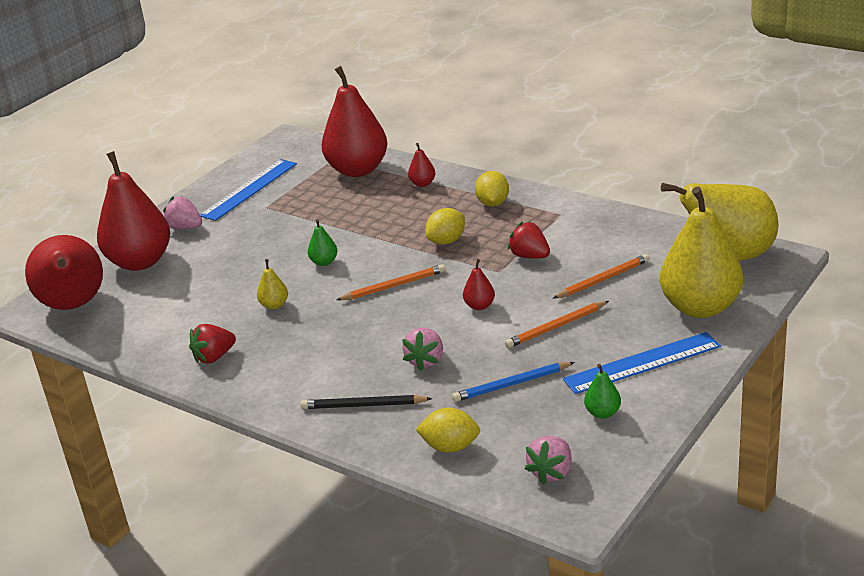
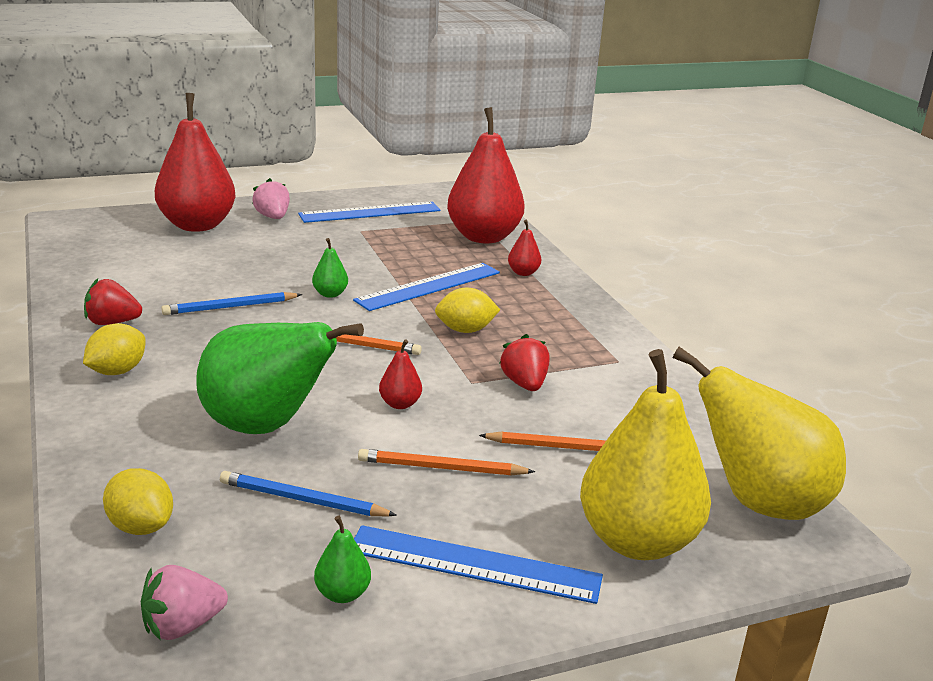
camera: 30 degrees right, 5 degrees down
(74, 306) = (97, 232): red pear -> none
(274, 305) = (230, 307): yellow pear -> blue pencil
(363, 405) = (143, 435): black pencil -> none
(378, 224) = (429, 286): none -> blue ruler
(426, 361) = (265, 426): pink strawberry -> green pear
(492, 203) = (563, 319): yellow lemon -> yellow lemon (117, 371)

